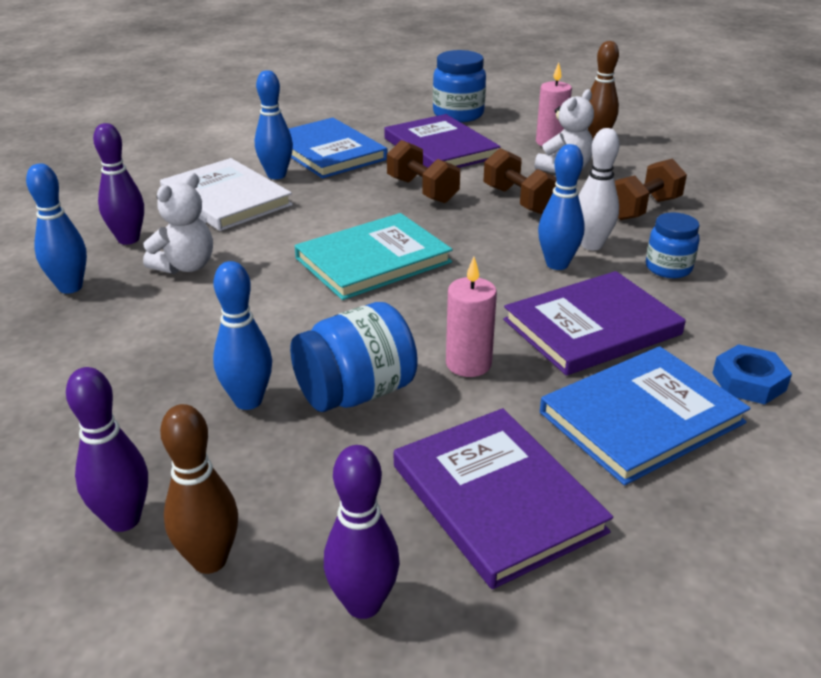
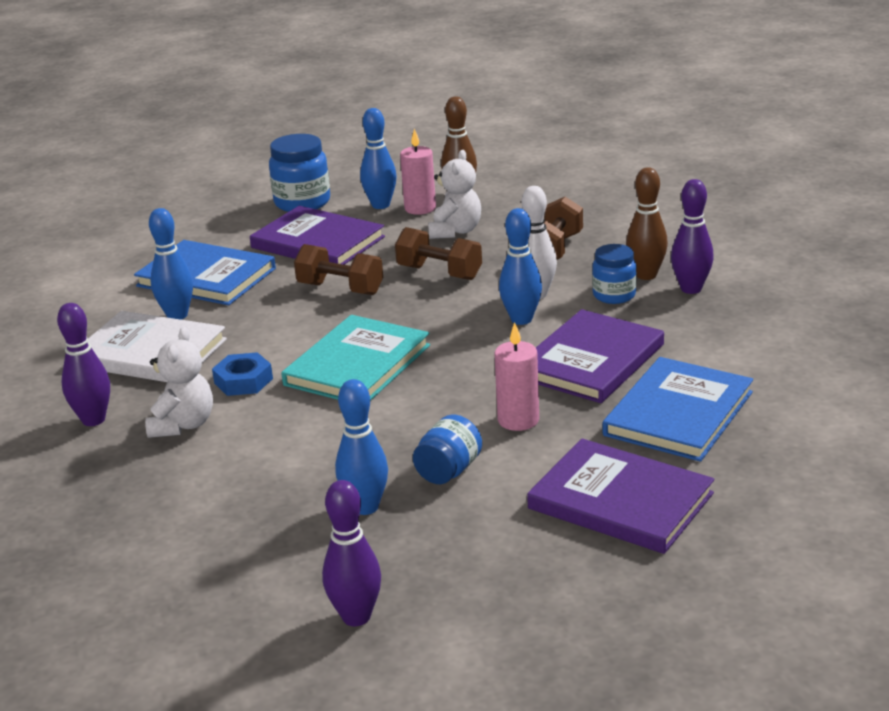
camera: 25 degrees left, 5 degrees down
(70, 287) = (88, 478): blue bowling pin -> blue bowling pin (381, 205)
(210, 560) = (451, 614): brown bowling pin -> brown bowling pin (646, 275)
(356, 393) = (449, 471): blue jar -> blue jar, size x0.65
(363, 604) = (586, 594): purple bowling pin -> purple bowling pin (691, 289)
(748, 381) = (735, 363): blue nut -> blue nut (243, 381)

